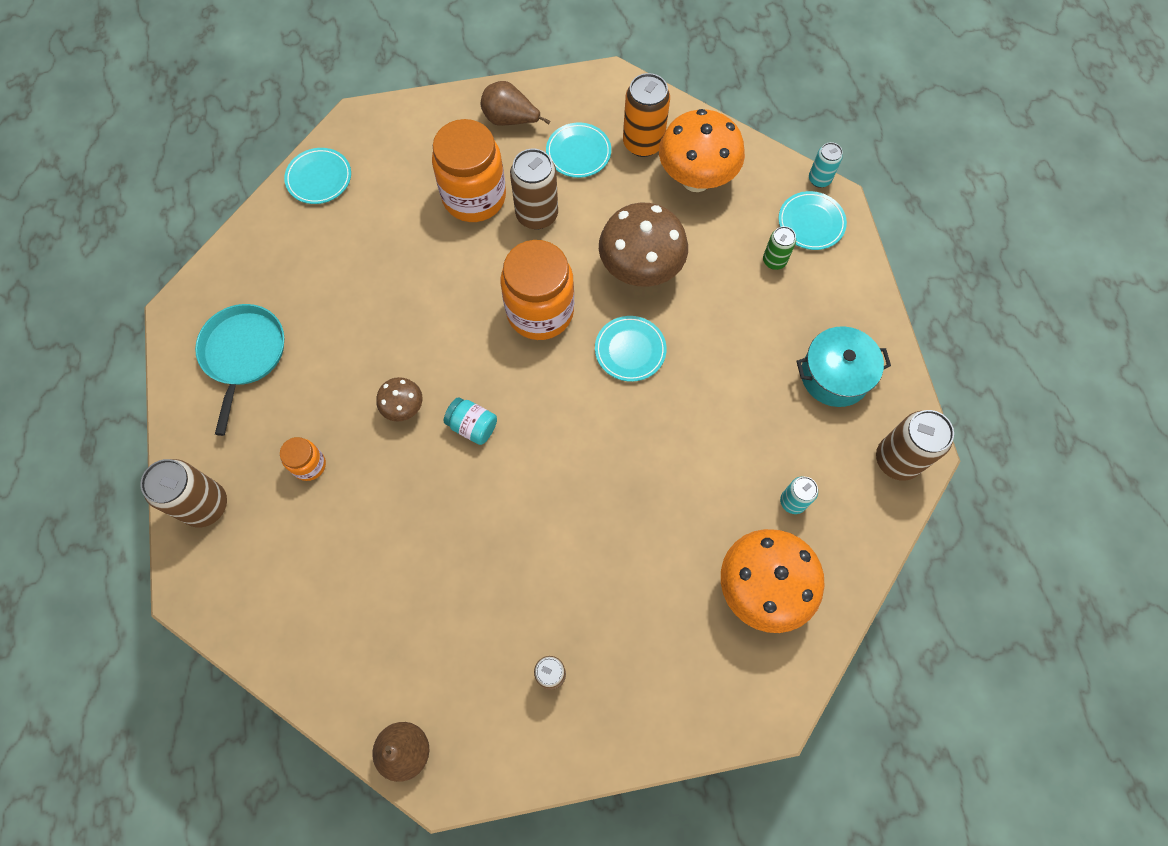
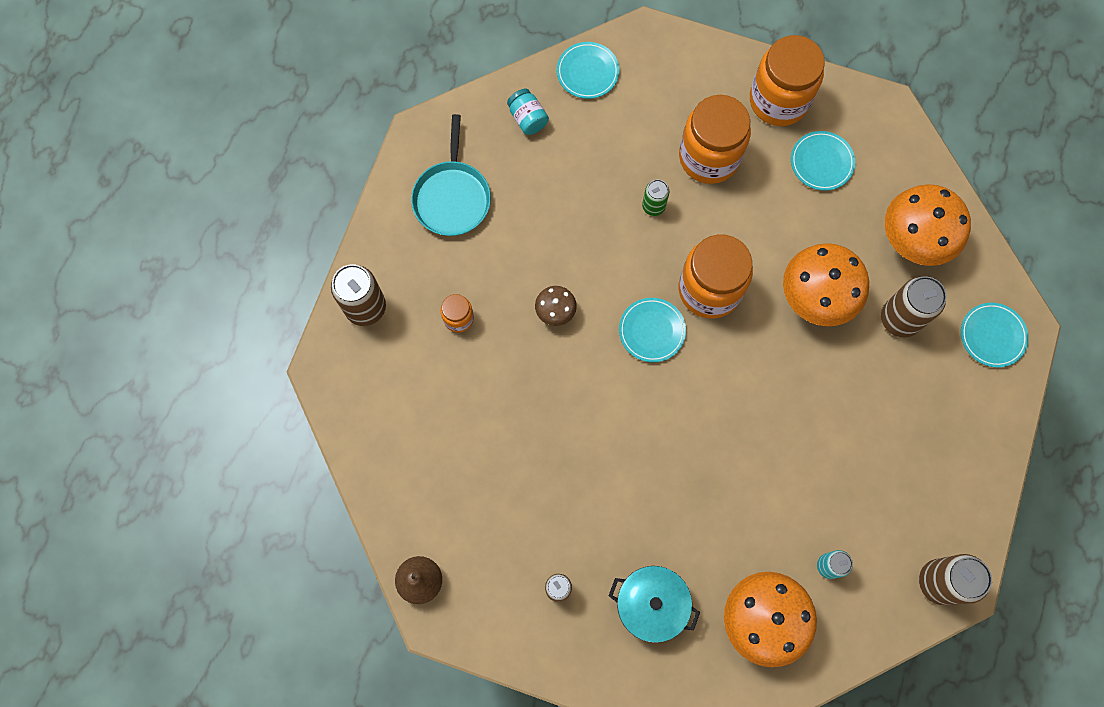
camera: 30 degrees right, 5 degrees up
(243, 354) = (452, 197): turquoise pan -> turquoise pan turned 150 degrees clockwise
(472, 426) = (602, 357): turquoise jar -> turquoise jar (527, 118)
(510, 120) = (778, 100): brown pear -> orange jar
(537, 215) = (754, 201): brown can -> brown can (899, 319)
(630, 350) = (766, 364): turquoise plate -> turquoise plate (652, 331)
(640, 270) = (815, 298): brown mushroom -> orange mushroom
(643, 143) = (884, 183): orange can -> none
(774, 261) = (938, 352): green can -> green can (653, 206)
(819, 179) = (1025, 300): turquoise can -> none
(835, 375) = (929, 482): turquoise pot -> turquoise pot (651, 604)

